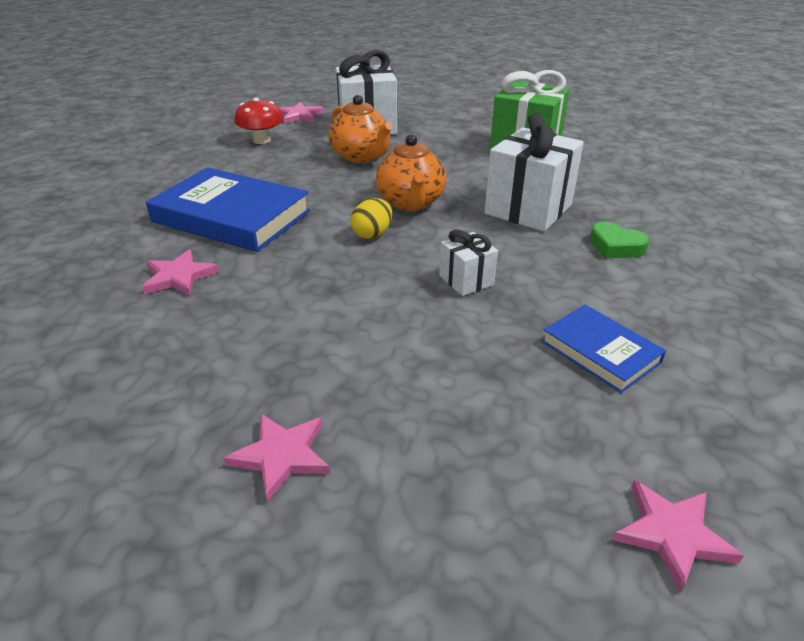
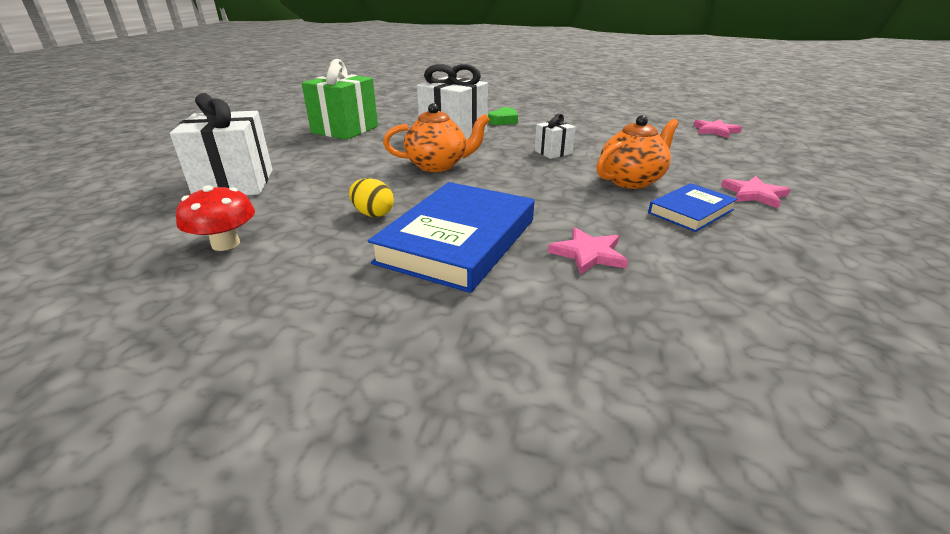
camera: 90 degrees left, 5 degrees down
(299, 116) = (148, 224): pink star -> none
(361, 156) = (324, 185): orange teapot -> orange teapot (631, 181)
(372, 234) = (493, 177): yellow egg -> yellow egg (373, 214)
(600, 352) = (610, 131): blue book -> blue book (691, 211)

